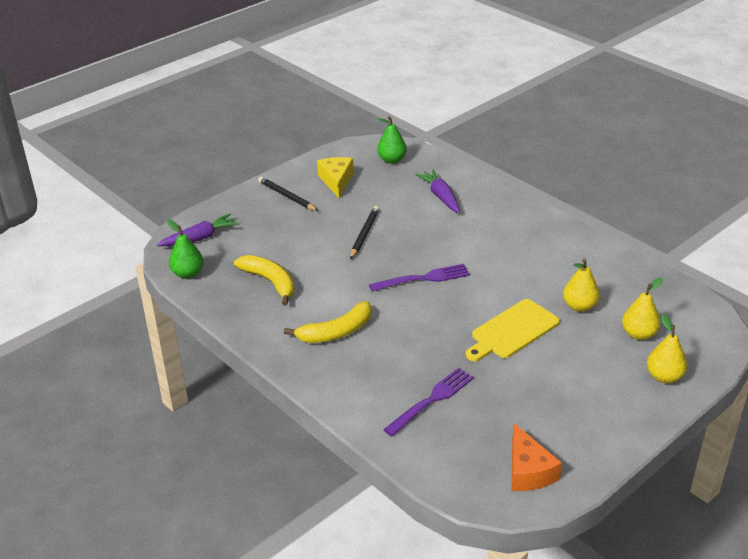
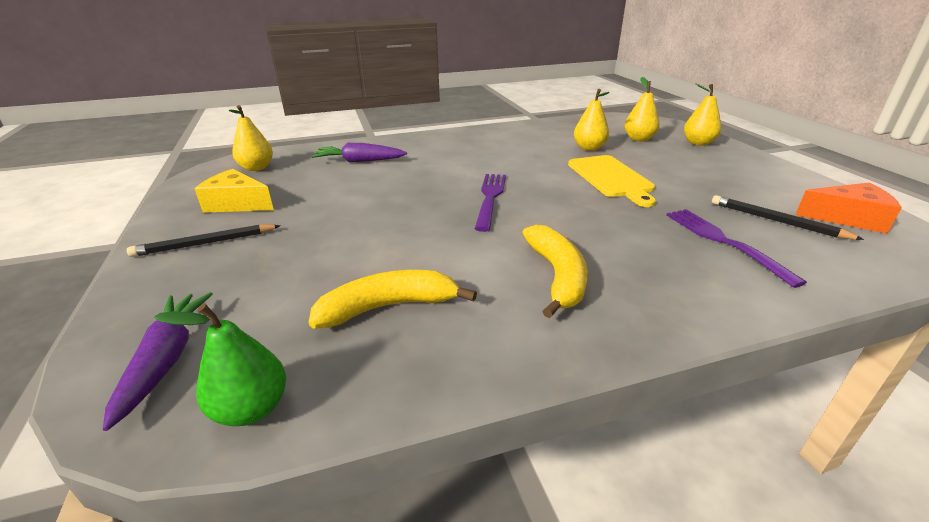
camera: 65 degrees left, 5 degrees down
(364, 234) = (368, 211): black pencil -> black pencil (776, 221)
(391, 160) = (257, 168): green pear -> yellow pear

